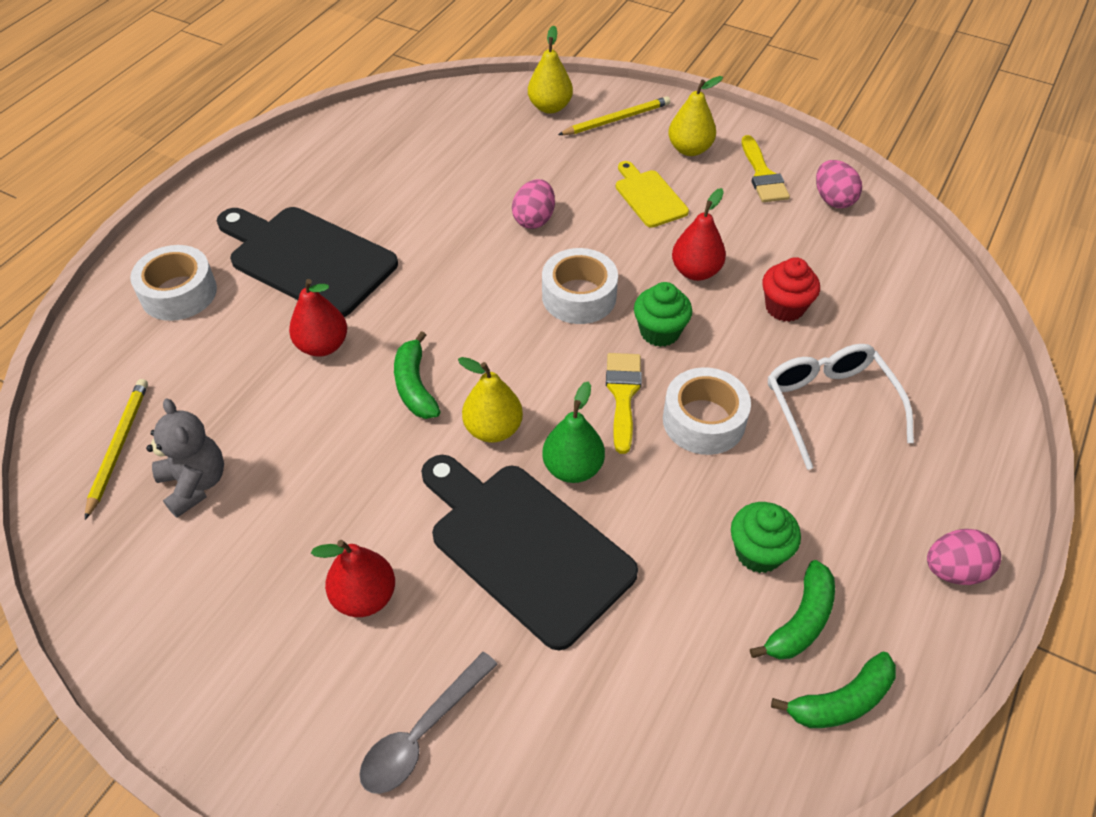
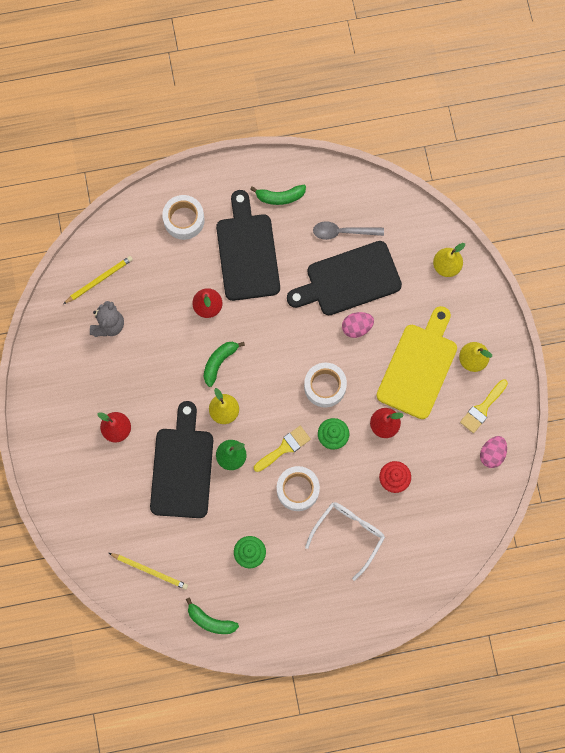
camera: 50 degrees right, 25 degrees up
(422, 733) = (87, 492): grey spoon -> grey spoon (343, 232)
(466, 191) = (349, 280): none -> black cutting board
(616, 119) = (465, 306): yellow pencil -> yellow pencil (150, 571)
(649, 196) = (418, 367): yellow cutting board -> yellow cutting board, size x1.91
(801, 621) = (232, 587): green banana -> green banana (280, 197)
(954, 570) = (301, 630): pink egg -> none

